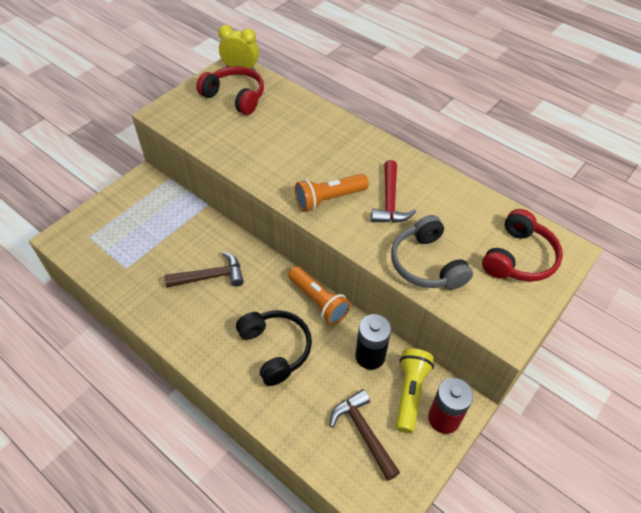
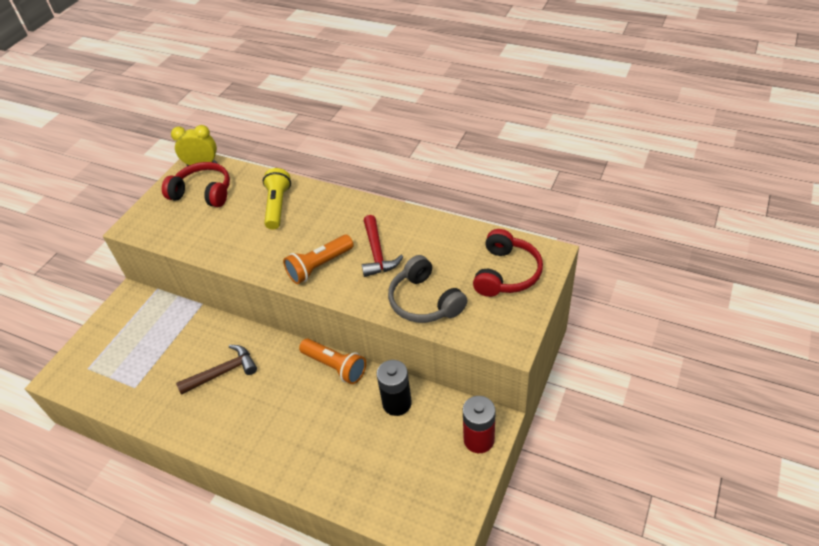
camera: 10 degrees left, 5 degrees down
(276, 349) = (305, 422): black headphones -> none
(363, 432) = (407, 474): brown hammer -> none
(410, 393) = (442, 426): yellow flashlight -> yellow flashlight (277, 206)

